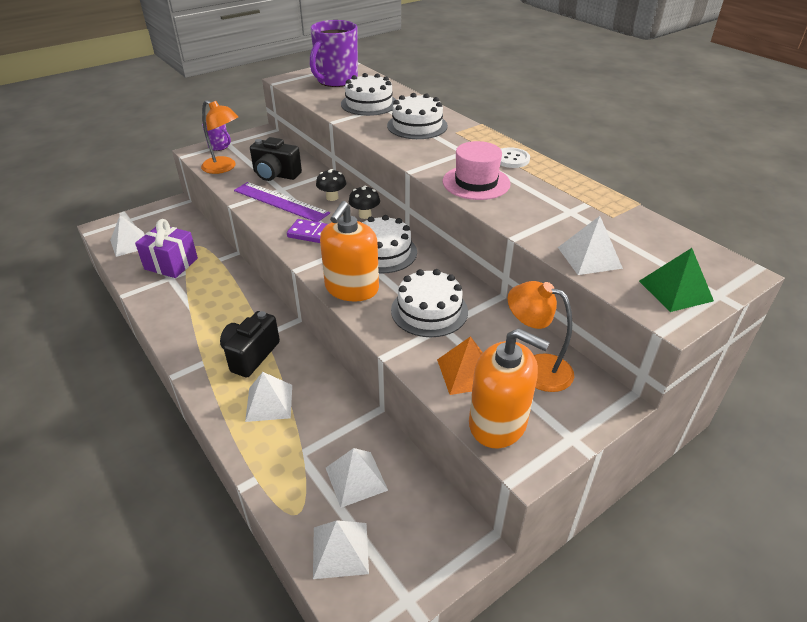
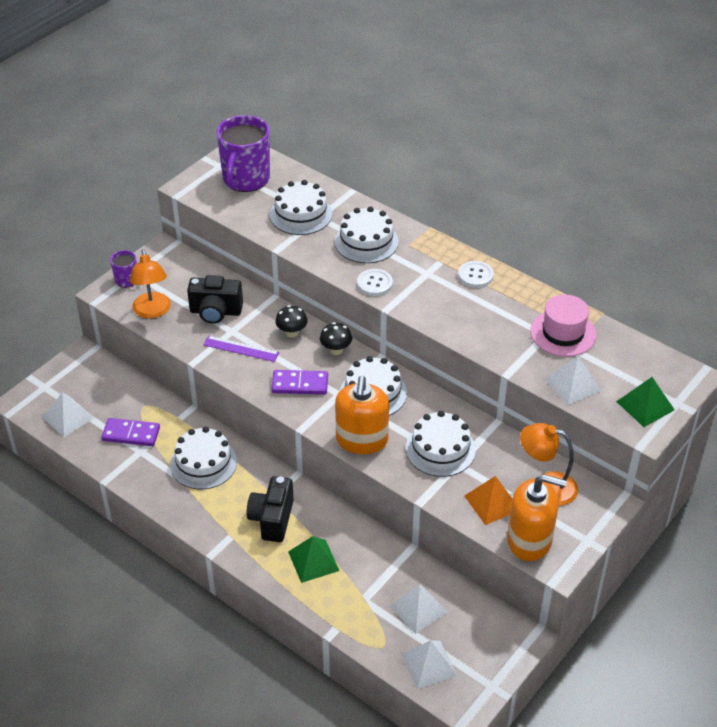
camera: 15 degrees left, 5 degrees up
(171, 264) = (131, 434): purple gift -> purple domino
(217, 296) = (203, 463): none -> white cake
(224, 168) = (152, 311): orange lamp -> orange lamp turned 60 degrees clockwise
(269, 402) = (313, 561): white pyramid -> green pyramid
(280, 202) = (241, 349): purple ruler -> purple ruler, size x0.65
(409, 152) = (374, 283): none -> white button
(476, 182) = (452, 314): pink hat -> pink hat (563, 333)

